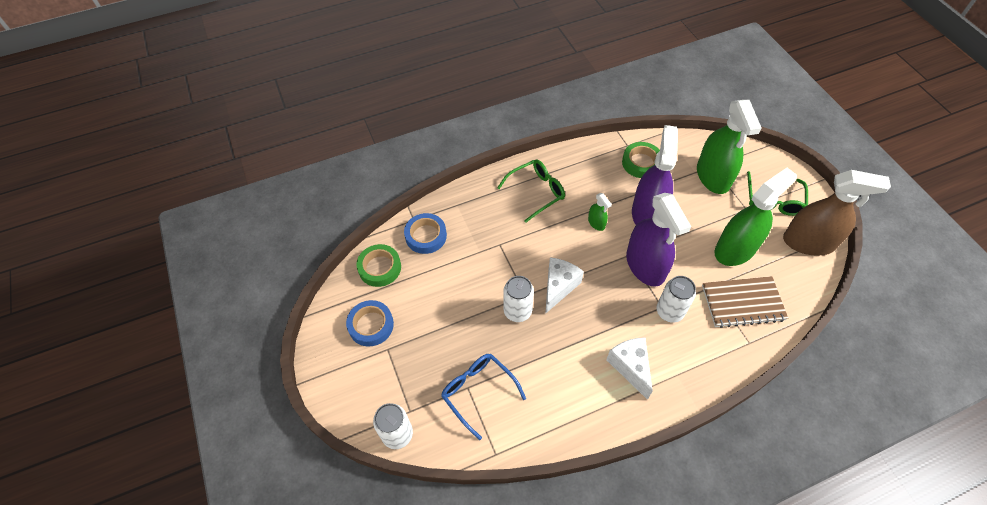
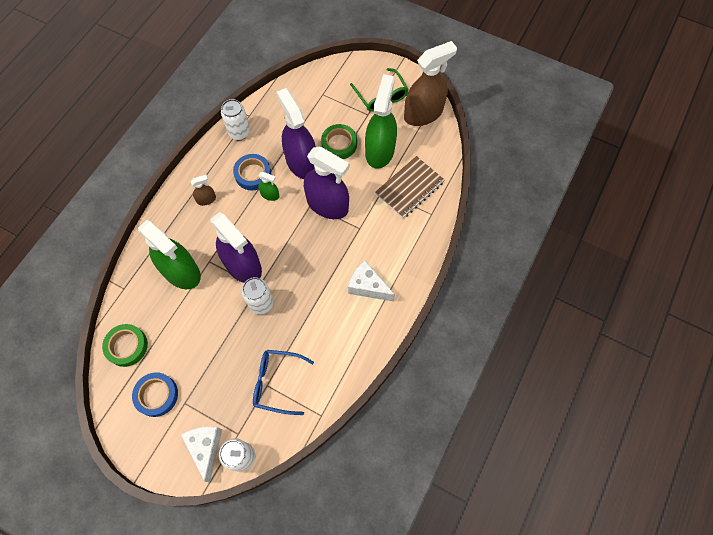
camera: 40 degrees left, 10 degrees up
(426, 236) = (144, 295): blue tape -> blue tape (253, 174)
(526, 267) = (243, 265): none -> purple spray bottle
(536, 192) = (206, 199): green glasses -> brown spray bottle
(559, 287) = (278, 263): white cheese -> white cheese (206, 447)
(641, 163) = (269, 124): green tape -> green tape (339, 144)
(669, 311) = (366, 228): white can -> white can (239, 132)
(713, 176) = (328, 103): green spray bottle -> green spray bottle (181, 271)

